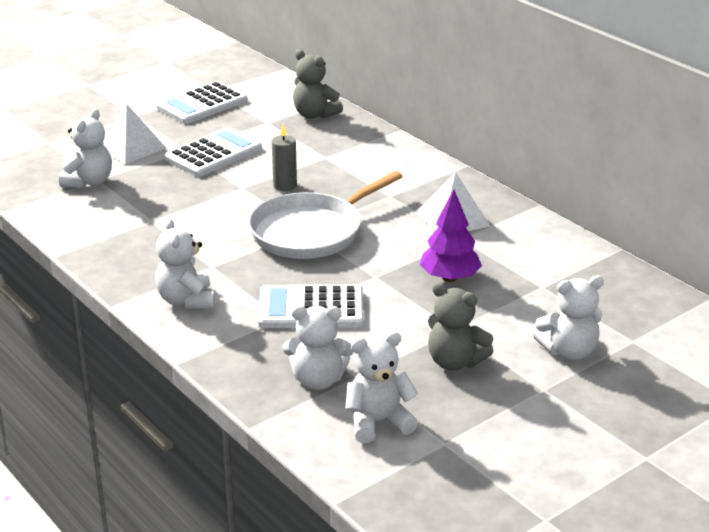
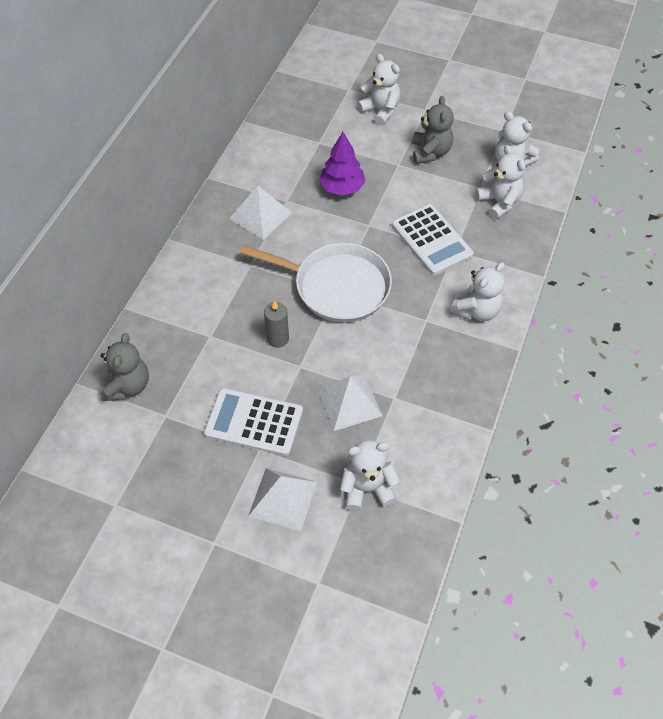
camera: 120 degrees left, 25 degrees up
(176, 198) = (349, 402): none -> white pyramid
(202, 104) = (154, 496): white calculator -> none

